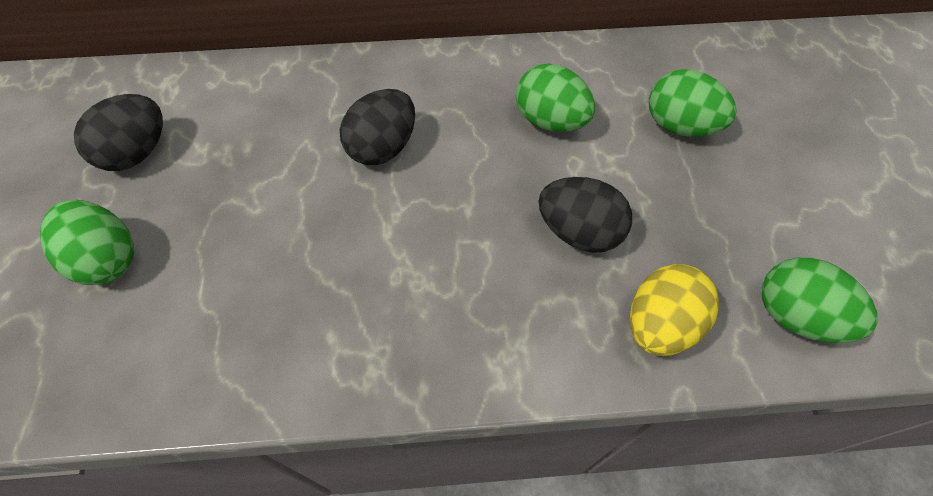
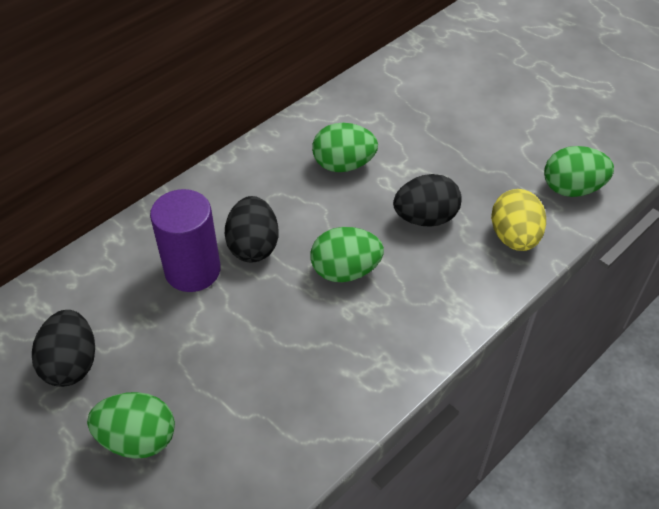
camera: 40 degrees left, 10 degrees down
(309, 135) = (192, 270): none -> purple cylinder
(680, 126) = (421, 123): green egg -> green egg (345, 271)

